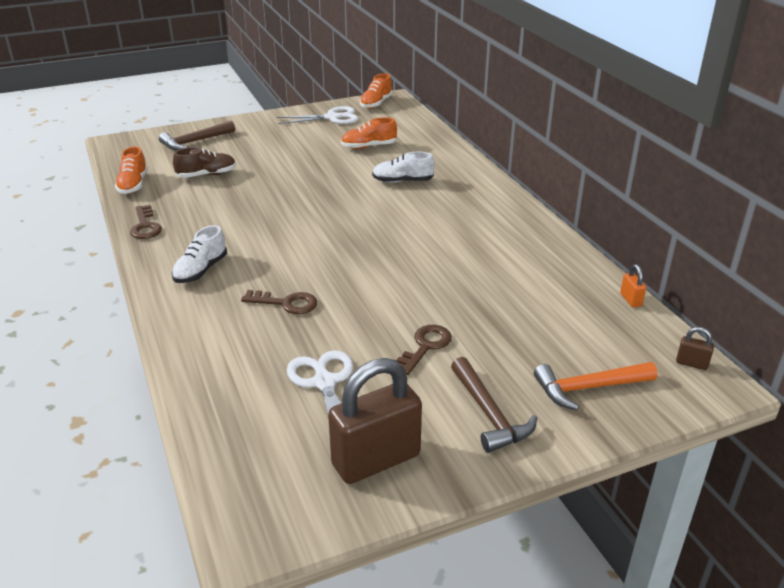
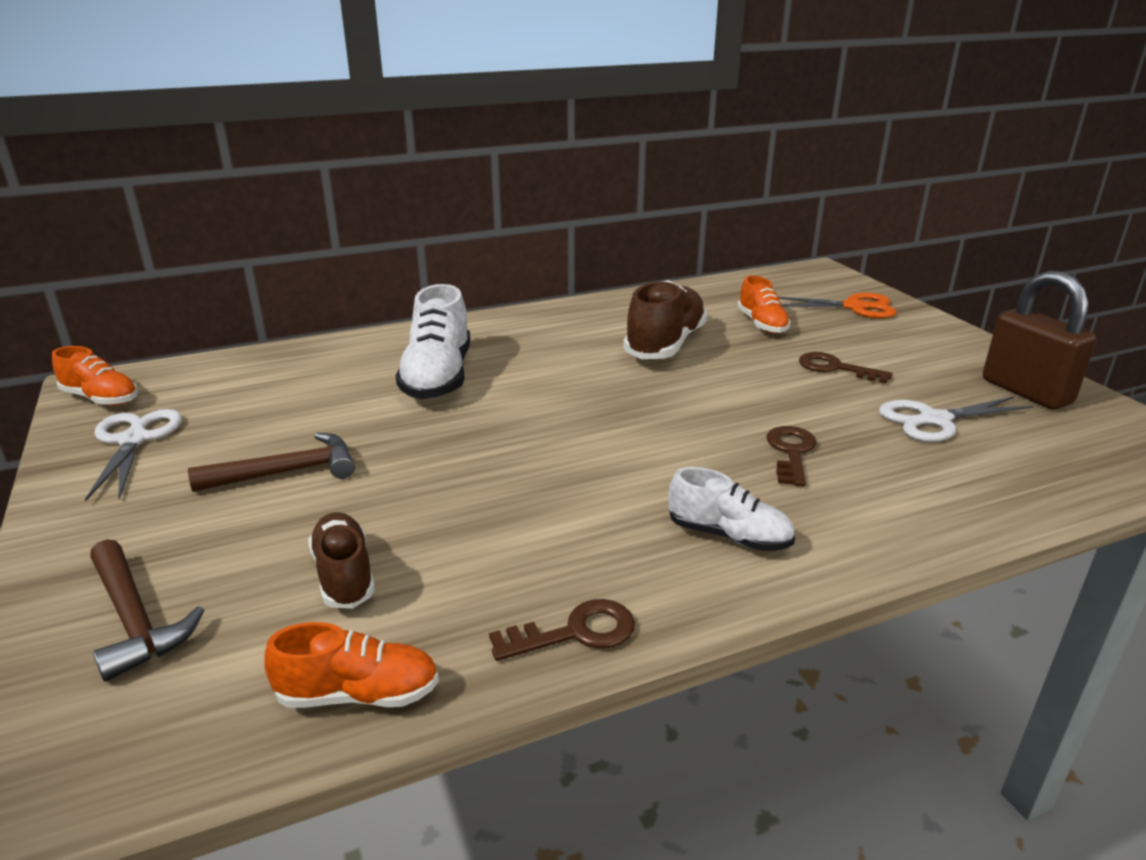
camera: 90 degrees left, 5 degrees down
(369, 146) = (296, 403): orange shoe -> orange shoe (762, 324)
(402, 181) = (438, 377): white shoe -> white shoe, size x1.65
(466, 265) = (665, 344): none -> brown shoe
(489, 414) = (919, 344): brown hammer -> brown hammer (287, 472)
(588, 388) = (854, 307): orange hammer -> orange scissors
(630, 300) = (711, 283): orange padlock -> none
(691, 363) = (798, 273): brown padlock -> none

